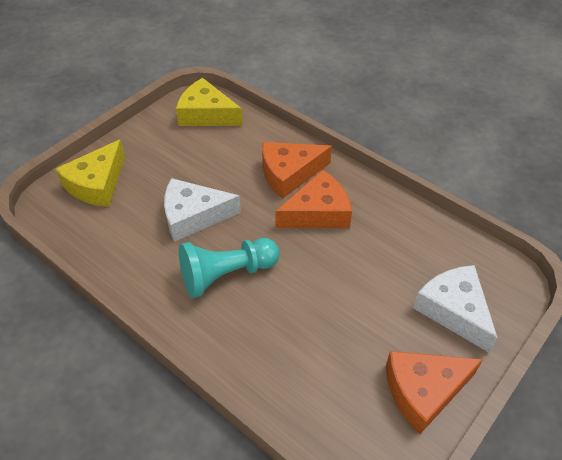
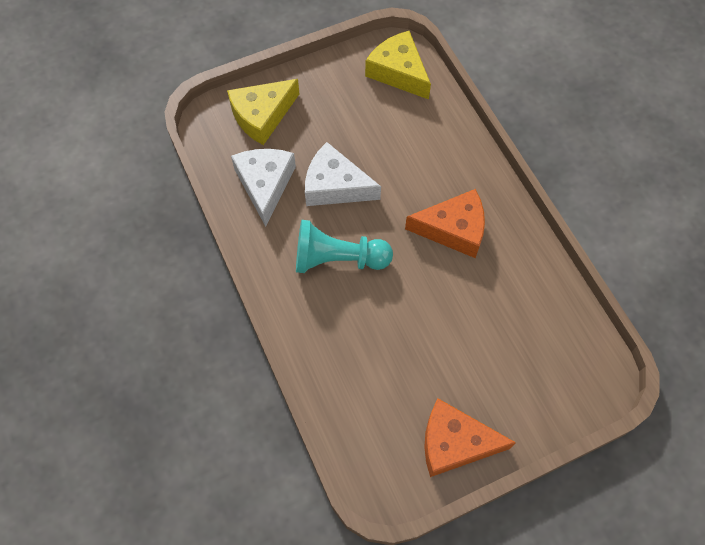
camera: 25 degrees right, 15 degrees up
(289, 174) = (447, 174): orange cheese -> none
(454, 310) = (527, 383): white cheese -> white cheese (265, 185)

